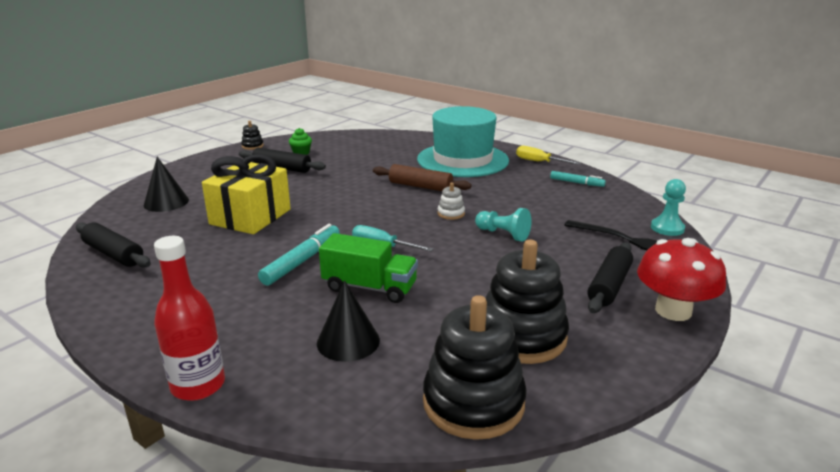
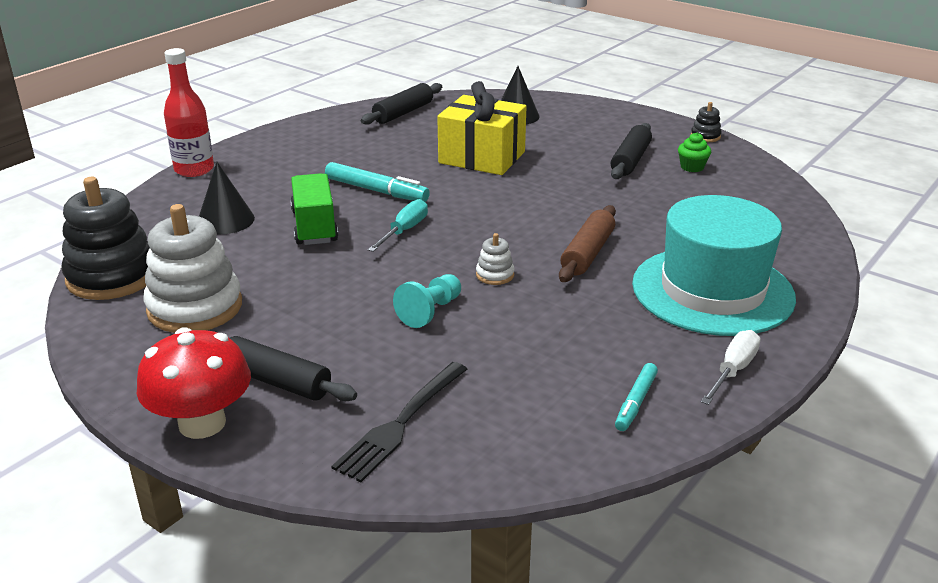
camera: 90 degrees right, 5 degrees up
(369, 287) = (314, 226): green truck -> green truck turned 150 degrees clockwise
(522, 336) = (195, 307): black stacking toy -> white stacking toy
(539, 162) = (733, 370): yellow screwdriver -> white screwdriver
(667, 228) = (443, 476): turquoise pawn -> none

